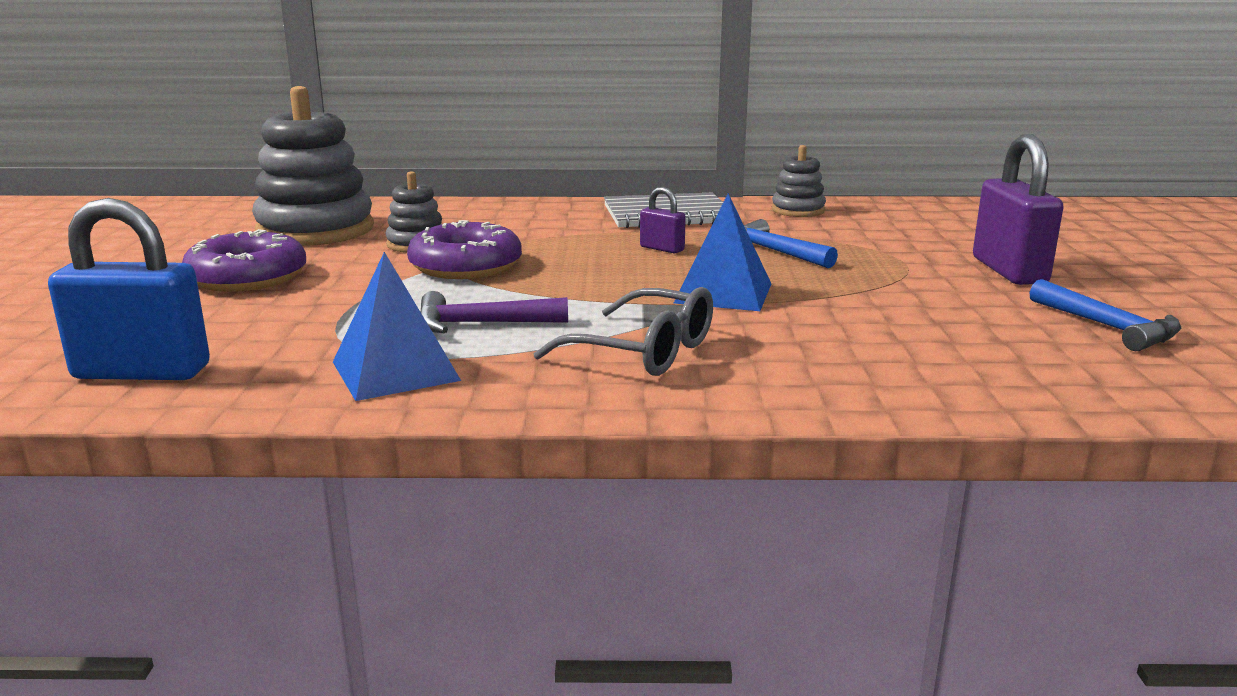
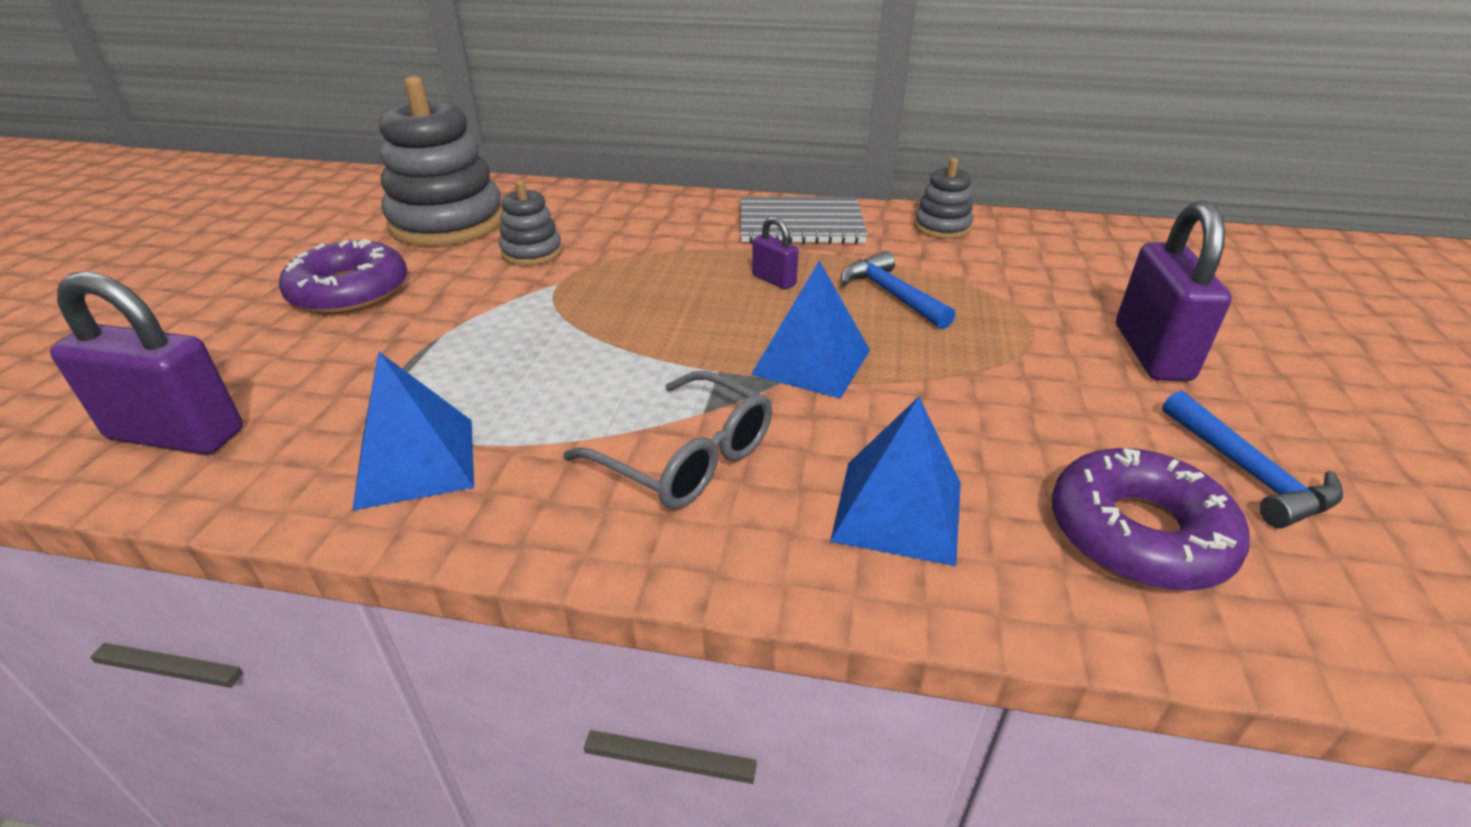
camera: 10 degrees right, 15 degrees up
(142, 372) = (177, 435): blue padlock -> purple padlock
(466, 266) = (564, 292): purple donut -> purple donut (1138, 534)
(480, 324) = (536, 390): purple hammer -> none
(840, 365) = (897, 510): none -> blue pyramid

